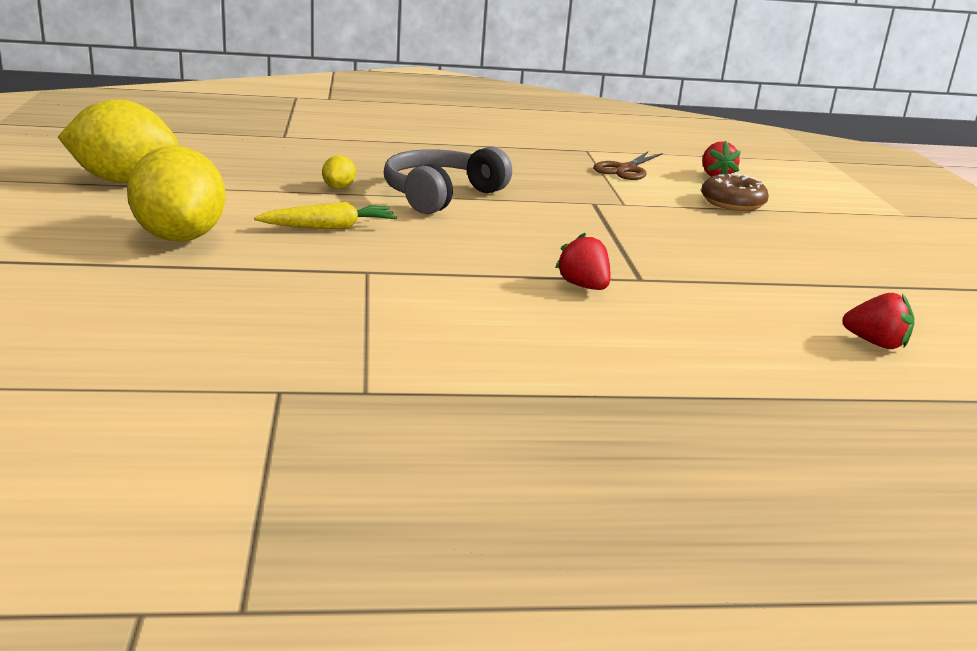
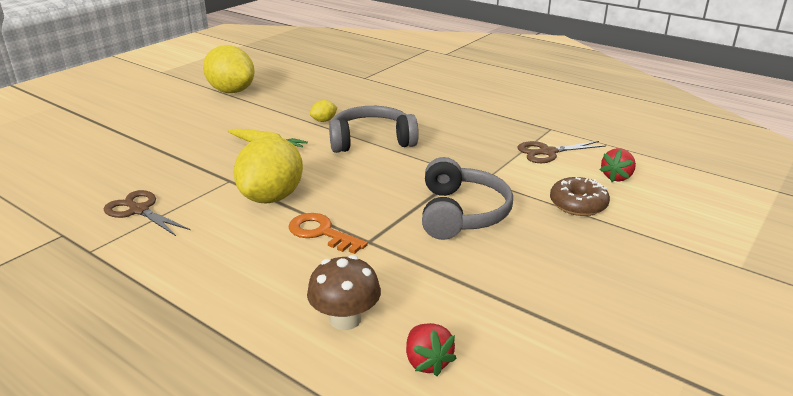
camera: 45 degrees right, 5 degrees up
(179, 237) = (190, 132): yellow lemon -> yellow lemon (272, 197)
(324, 332) = (139, 210): none -> brown scissors
(583, 286) = (321, 233): red strawberry -> orange key
(665, 234) = (462, 213): none -> grey headphones
(759, 341) = (345, 319): none -> brown mushroom

